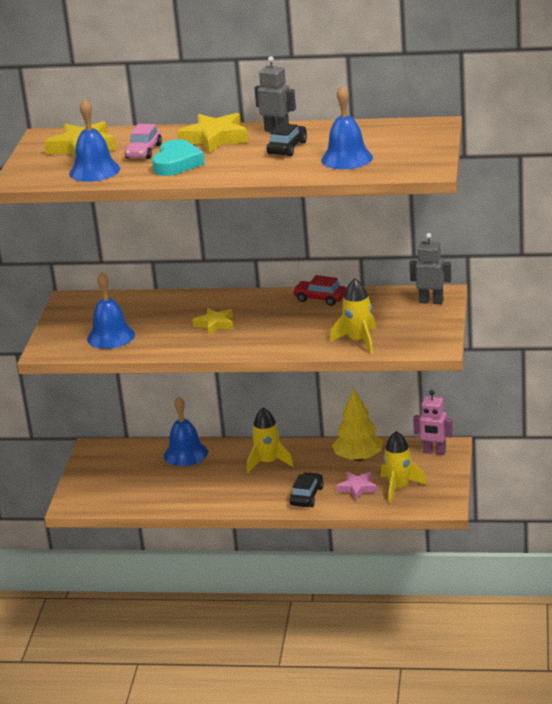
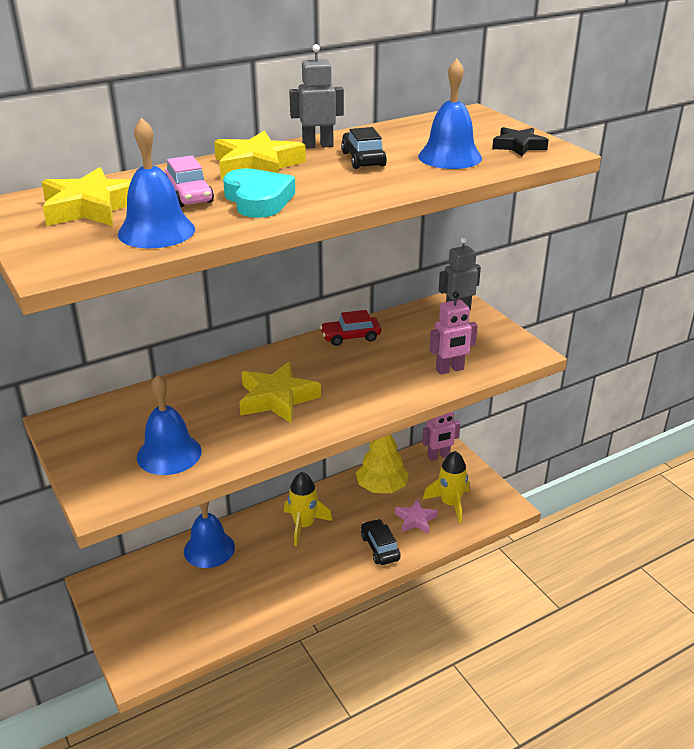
camera: 40 degrees left, 5 degrees up
(215, 324) = (277, 398): yellow star -> yellow star, size x1.63
(358, 341) = (450, 370): yellow rocket -> pink robot
(411, 160) = (518, 146): none -> black star

